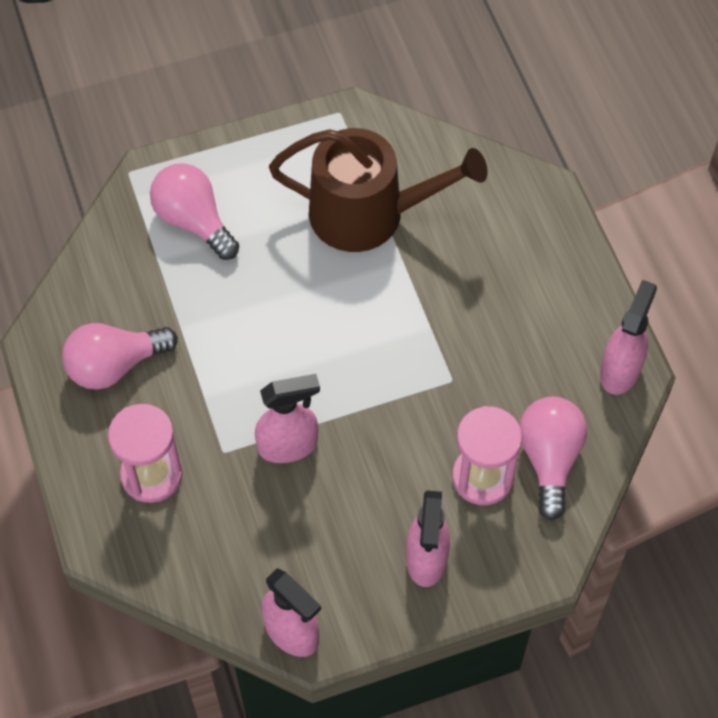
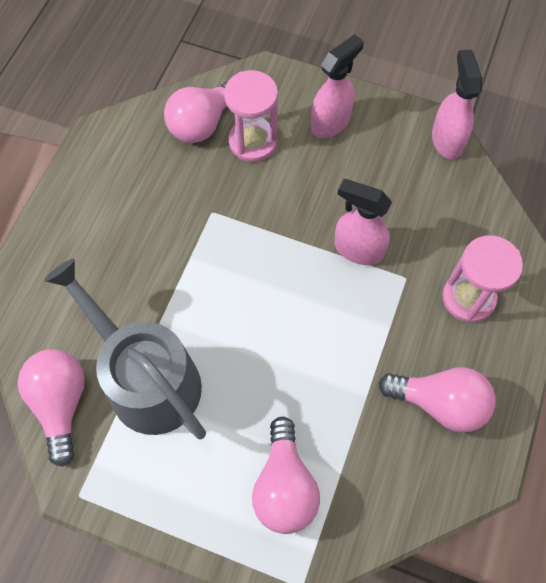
camera: 140 degrees left, 5 degrees up
(368, 214) = (147, 379): brown watering can -> grey watering can
(416, 153) = (61, 403): none -> pink light bulb
(620, 370) = (104, 141): pink spray bottle -> none

